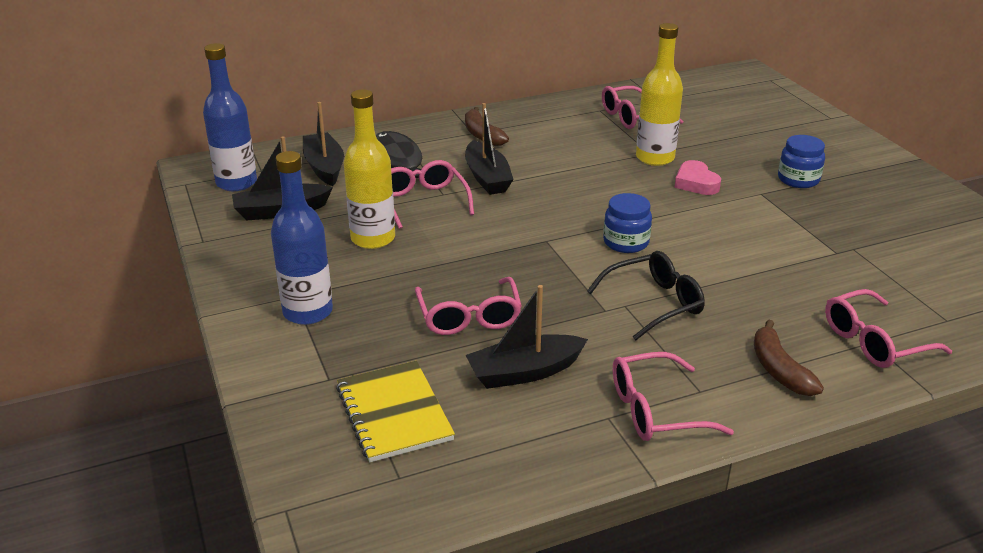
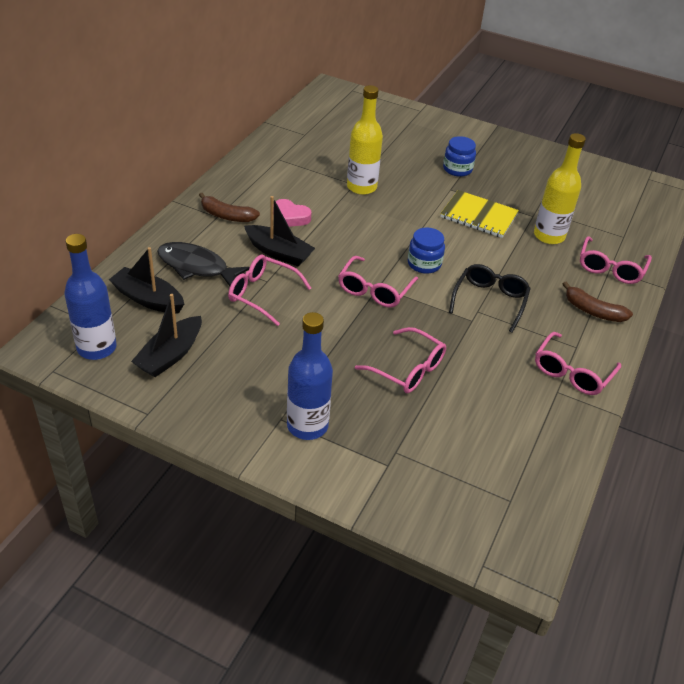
camera: 45 degrees left, 10 degrees up
(373, 239) = (270, 343): yellow bottle -> yellow bottle (549, 236)
(394, 413) = (454, 462): yellow notebook -> yellow notebook (479, 216)
(524, 372) = (484, 389): black boat -> none
(632, 117) = (307, 157): pink glasses -> pink glasses (374, 290)
(696, 183) = (408, 197): pink heart -> pink heart (290, 217)

